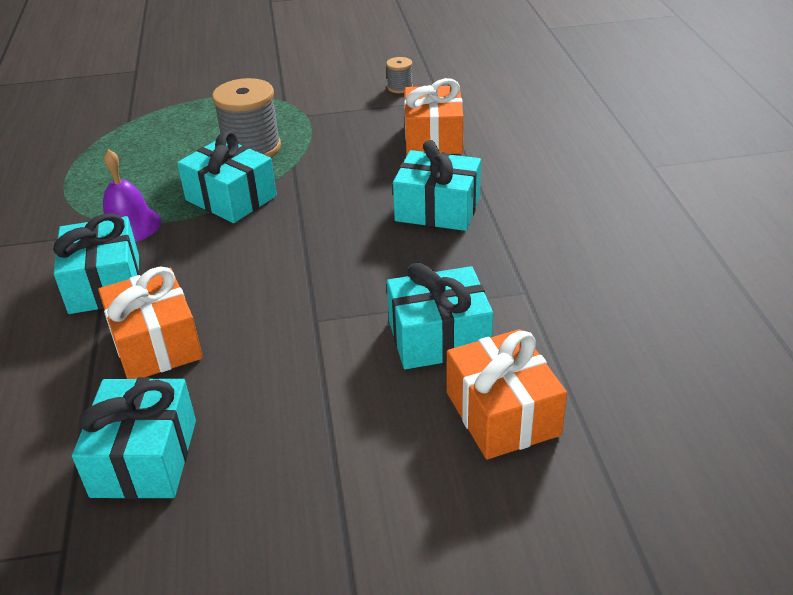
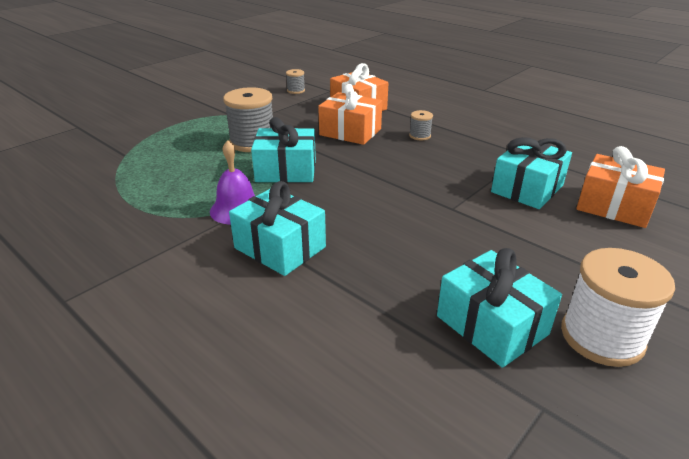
camera: 40 degrees left, 5 degrees down
(156, 343) = (380, 262): orange gift -> orange gift (350, 132)
(213, 532) = (601, 337): none -> white spool
(438, 209) = (420, 136): turquoise gift -> grey spool

